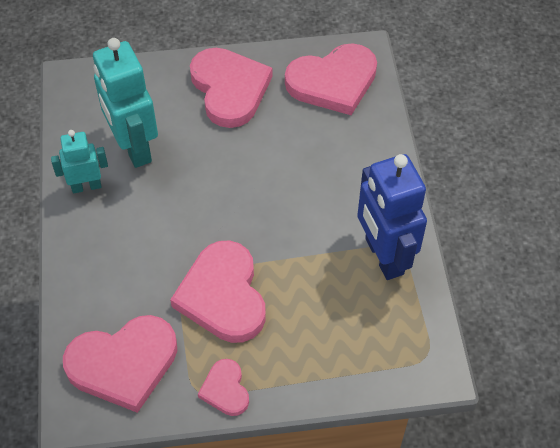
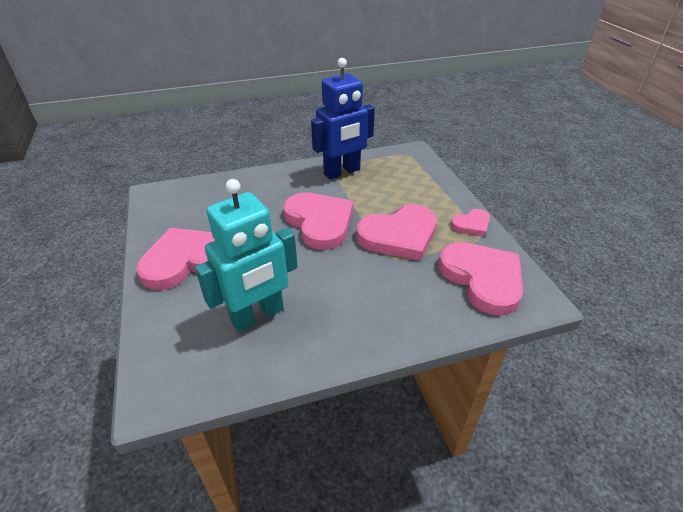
camera: 100 degrees left, 15 degrees down
(86, 186) = (311, 343): turquoise robot -> none
(333, 82) = (183, 204): pink heart -> pink heart (319, 222)

